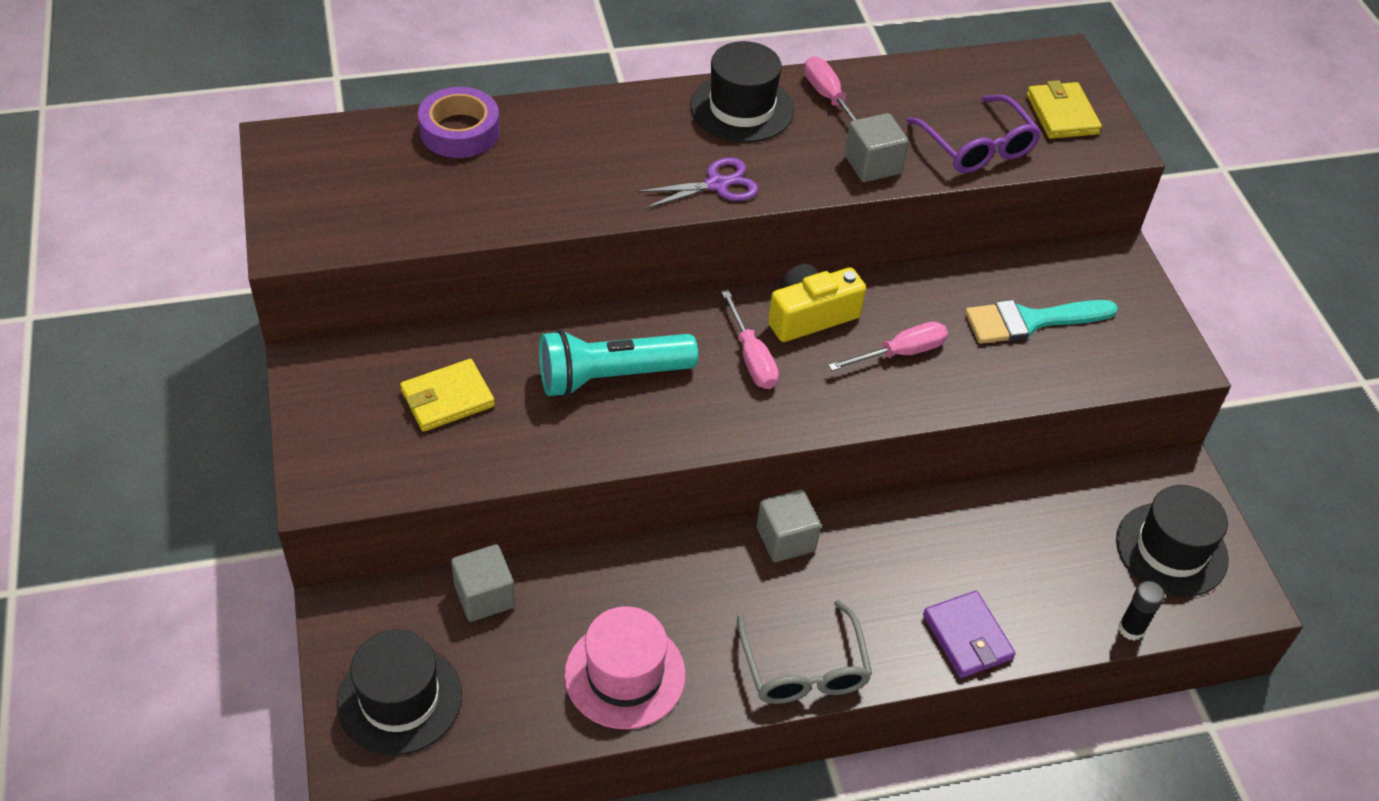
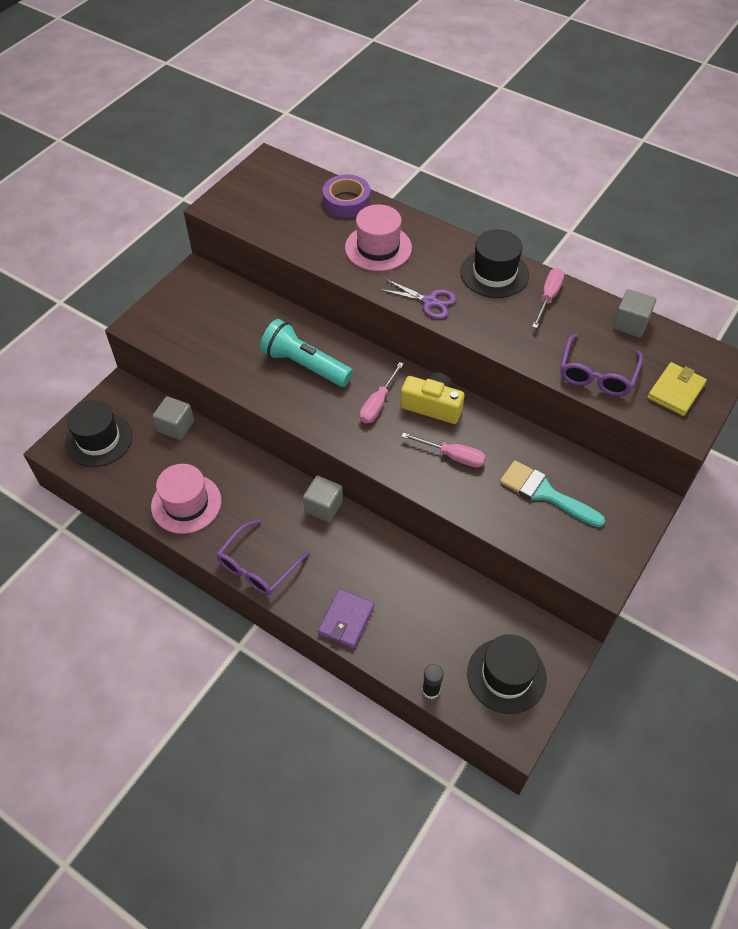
camera: 50 degrees right, 5 degrees up
(447, 398) = (228, 324): yellow wallet -> none
(575, 162) = (378, 248): none -> pink hat
(804, 668) = (258, 566): grey glasses -> purple glasses
(872, 165) = (523, 344): grey cube -> grey cube (630, 324)

